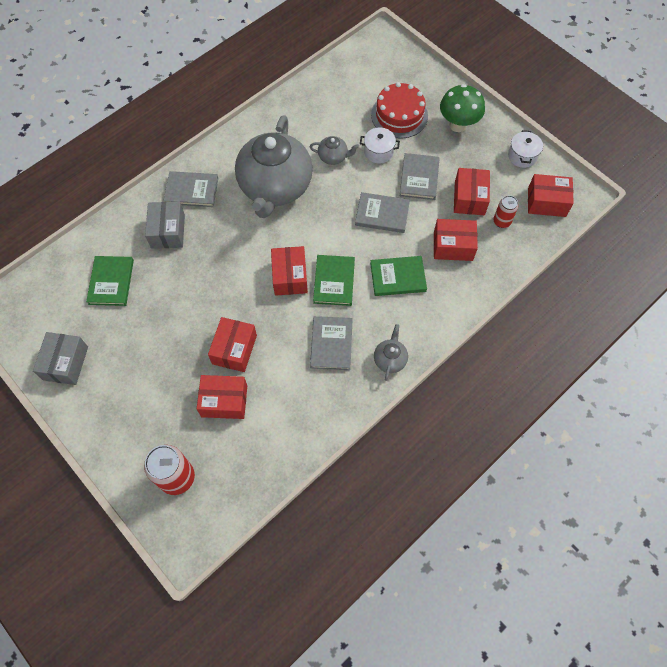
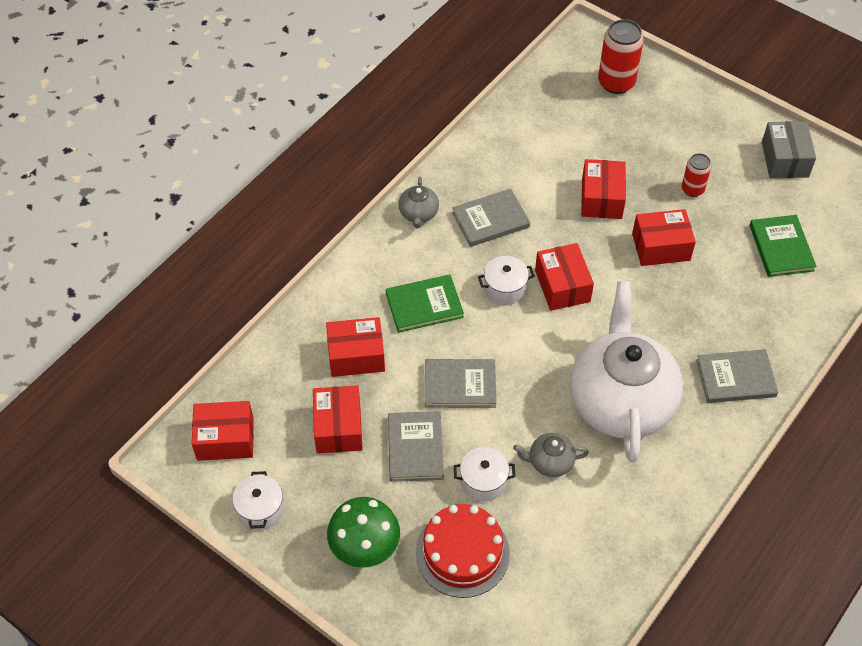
camera: 170 degrees right, 10 degrees down
(168, 231) = (741, 318): grey box -> none
(224, 401) = (594, 150): red box -> red box (661, 247)
(275, 187) = (620, 401): grey teapot -> white teapot
(331, 344) = (490, 220): grey book -> grey book turned 75 degrees clockwise
(334, 281) = (505, 288): green book -> white pot
(502, 221) = (290, 400): red can -> red can (692, 189)

